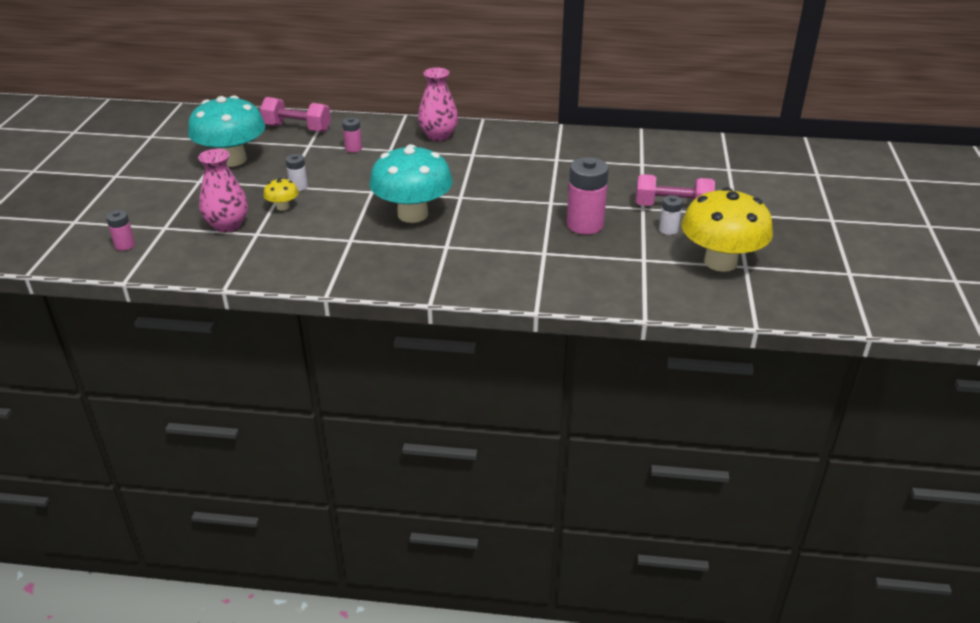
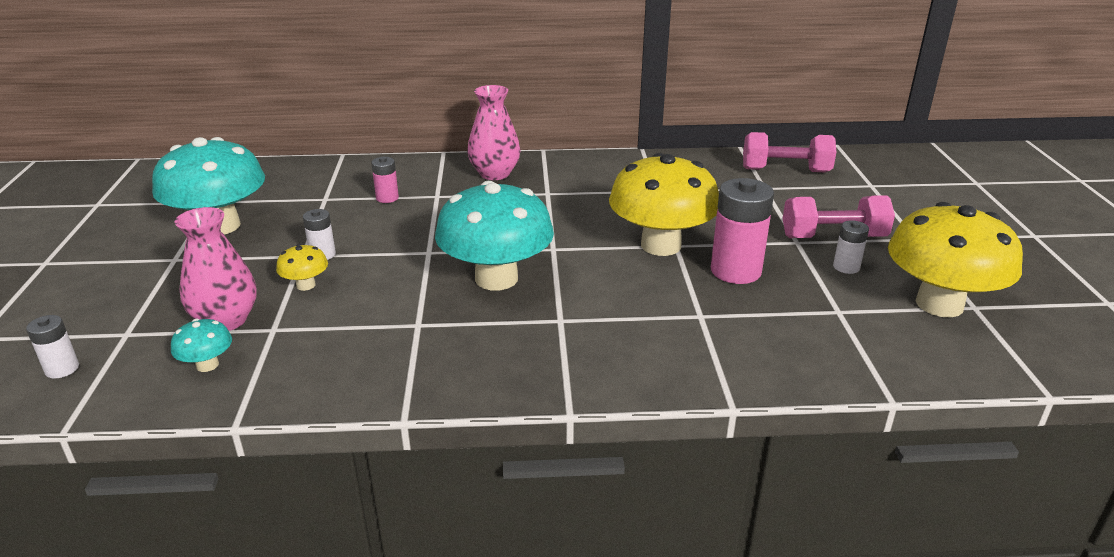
camera: 10 degrees left, 5 degrees down
(125, 245) = (62, 369): pink battery -> white battery
(212, 252) = (207, 365): none -> turquoise mushroom
(297, 128) = (304, 179): pink dumbbell -> pink dumbbell (785, 170)
(539, 201) = (661, 245): none -> yellow mushroom

